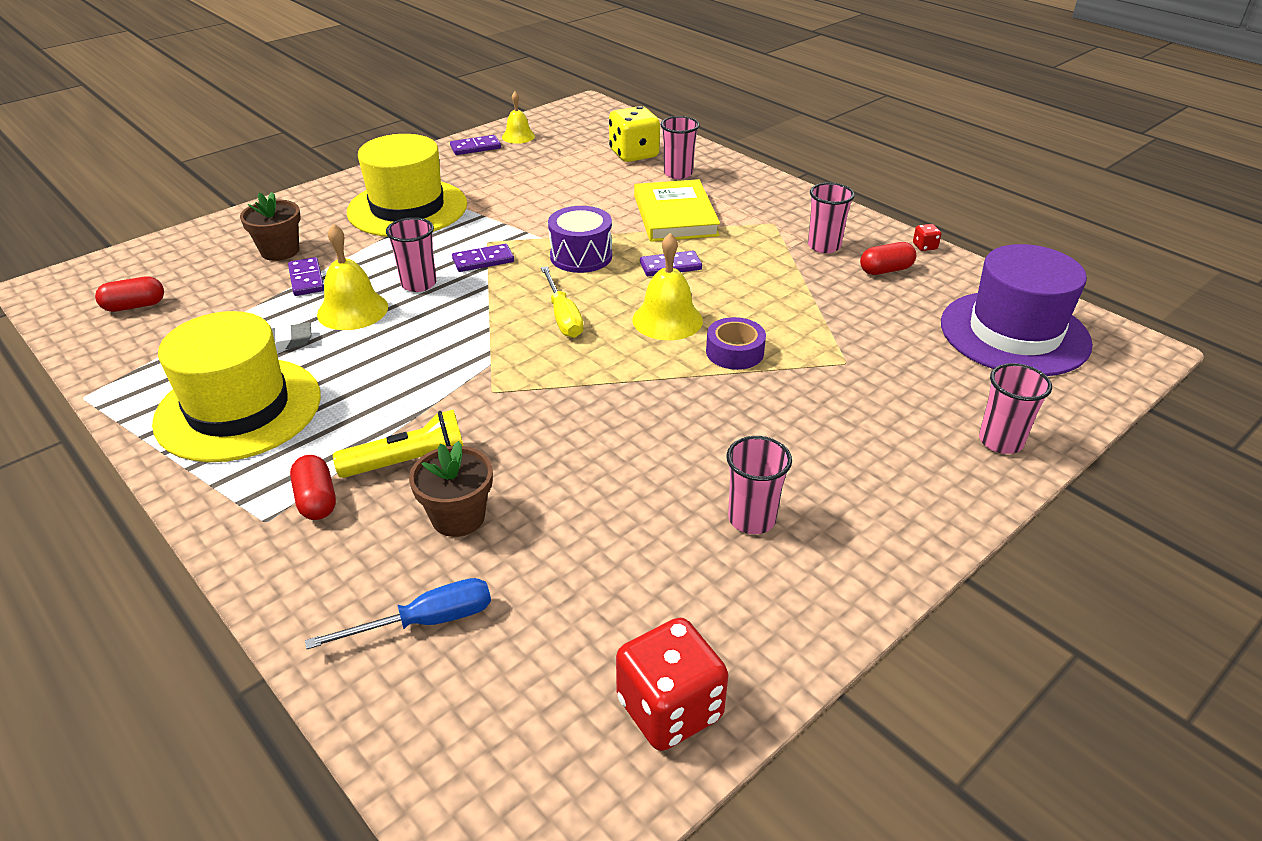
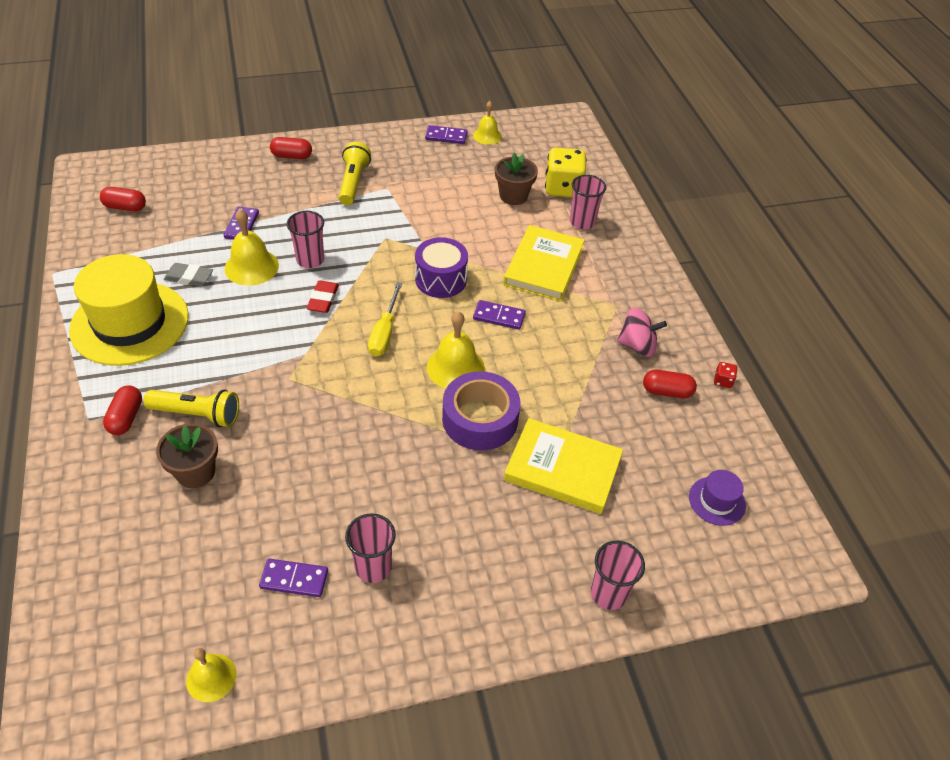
camera: 25 degrees right, 10 degrees up
(280, 251) = (242, 192): brown flower pot -> brown flower pot (513, 196)
(313, 206) = (292, 156): none -> red capsule
(407, 208) = (353, 182): yellow hat -> yellow flashlight
(426, 622) = (124, 540): blue screwdriver -> none
(466, 311) = (323, 299): none -> red eraser
(483, 261) = (369, 256): purple domino -> purple domino (294, 579)
(669, 709) = (211, 677): red dice -> yellow bell
(734, 352) = (480, 419): purple tape -> purple tape, size x1.59
(824, 246) = (637, 346): pink cup -> pink spinning top
(855, 361) = (562, 469): none -> yellow book
(1014, 333) = (717, 501): purple hat -> purple hat, size x0.44

